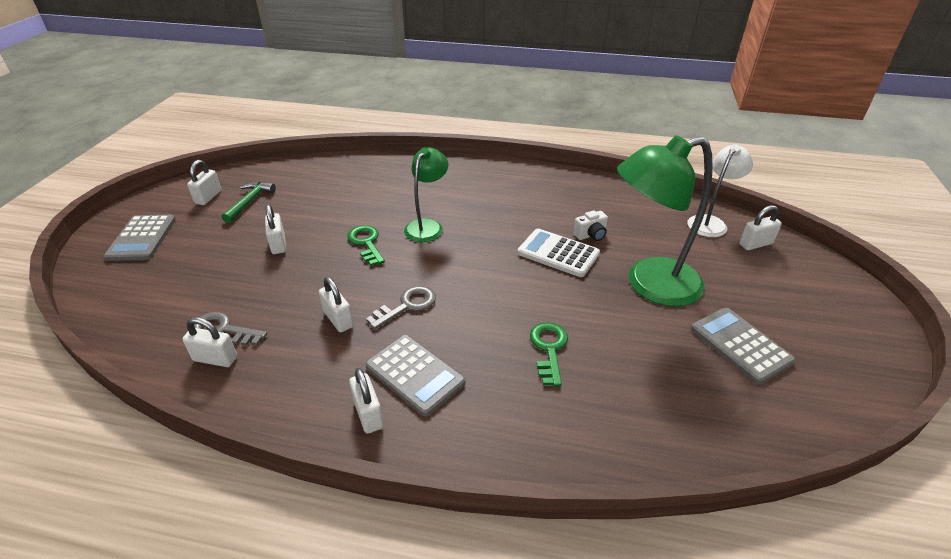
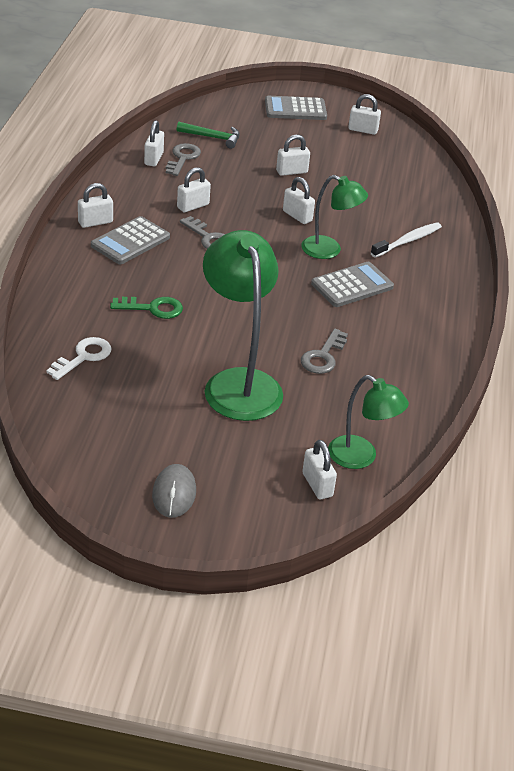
camera: 85 degrees right, 0 degrees up
(249, 202) = (358, 151): green hammer -> green hammer (213, 137)
(366, 243) = (297, 216): green key -> white padlock
(411, 184) = (407, 241): none -> white toothbrush
(558, 253) = (288, 329): white calculator -> none
(591, 235) = (323, 356): white camera -> grey key
(659, 407) = (83, 357): none -> white key
(710, 222) = (361, 457): white lamp -> green lamp
(740, 345) = (149, 423): grey calculator -> grey calculator (352, 285)
(824, 325) = (174, 493): none -> grey mouse

